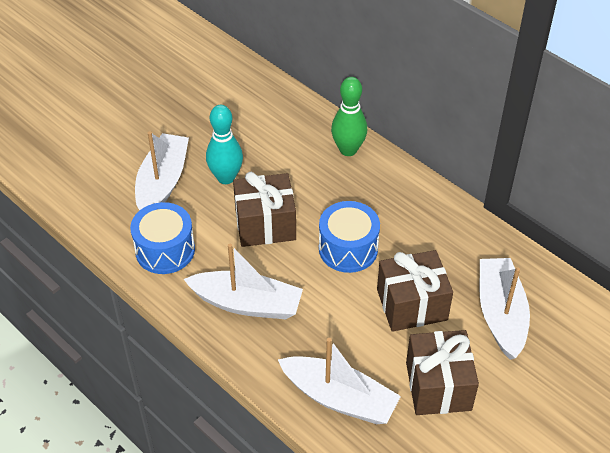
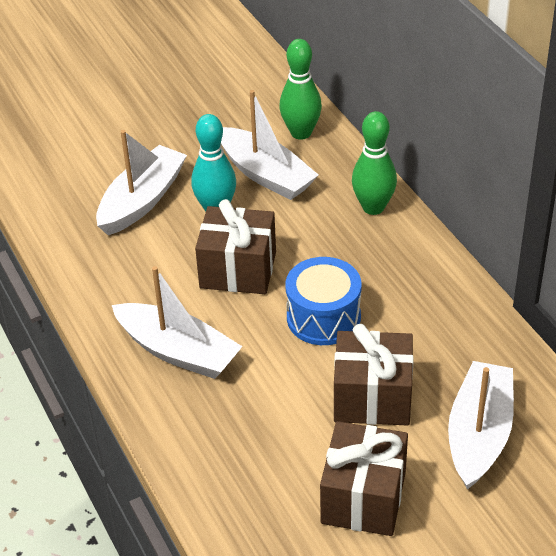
camera: 20 degrees right, 5 degrees down
(165, 250) = (112, 273): blue drum -> none
(266, 99) = (301, 133): none -> green bowling pin
(339, 398) = (238, 481): white boat -> white boat (265, 174)

